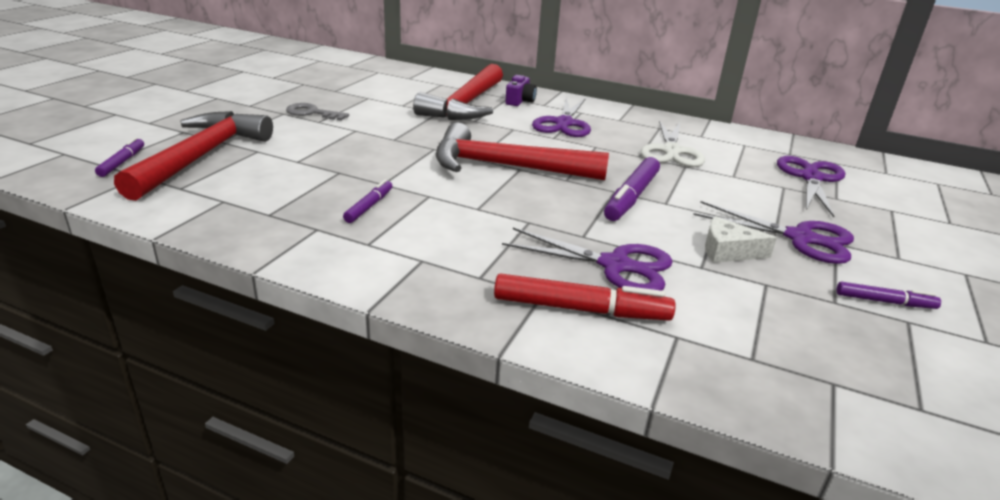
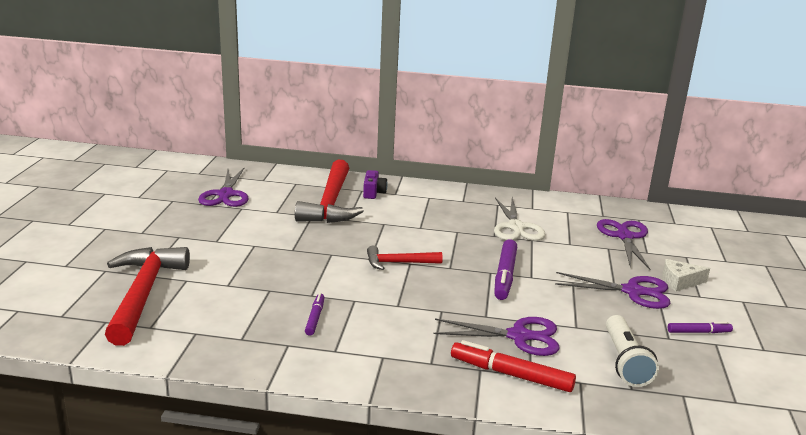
camera: 15 degrees left, 5 degrees down
(122, 162) = (79, 311): purple marker -> none
(312, 113) = (204, 232): grey key -> none
(506, 167) = (398, 263): red hammer -> red hammer, size x0.53
(564, 123) = (421, 212): purple scissors -> purple scissors (226, 194)
(580, 309) = (511, 374): red marker -> red marker turned 150 degrees counterclockwise
(728, 251) = (589, 311): white cheese -> white cheese (680, 281)
(756, 321) = (625, 362): none -> white flashlight

